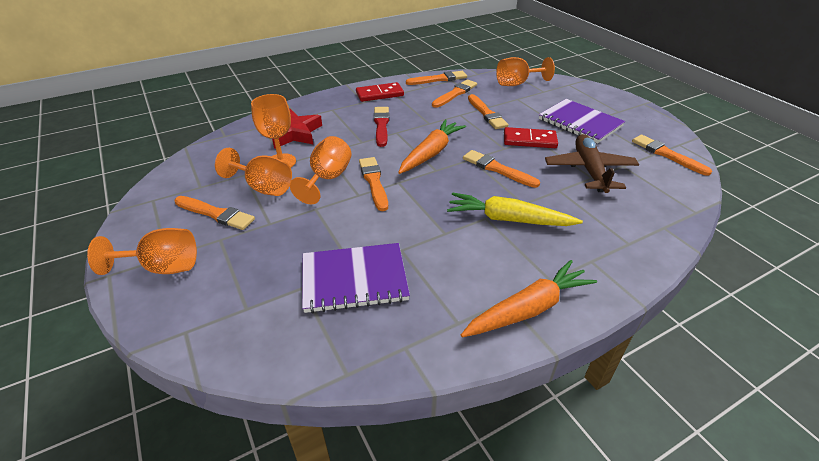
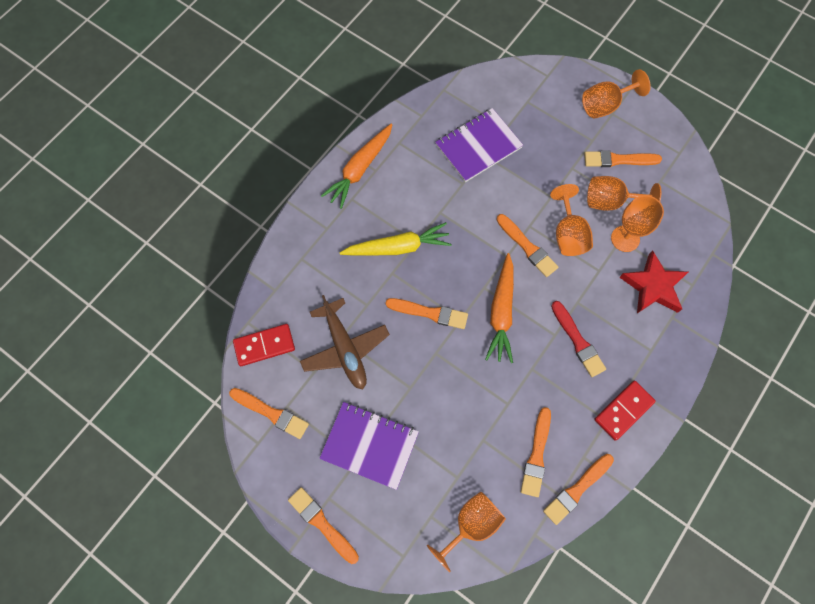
camera: 155 degrees right, 30 degrees up
(486, 114) = (479, 419): orange brush -> orange brush (322, 523)
(529, 140) = (415, 380): red domino -> red domino (264, 346)

